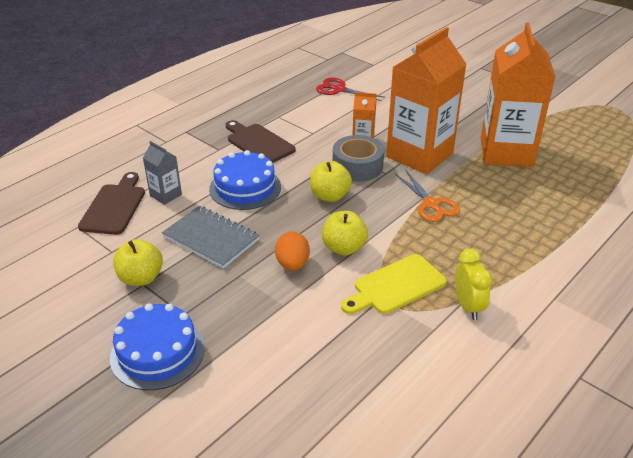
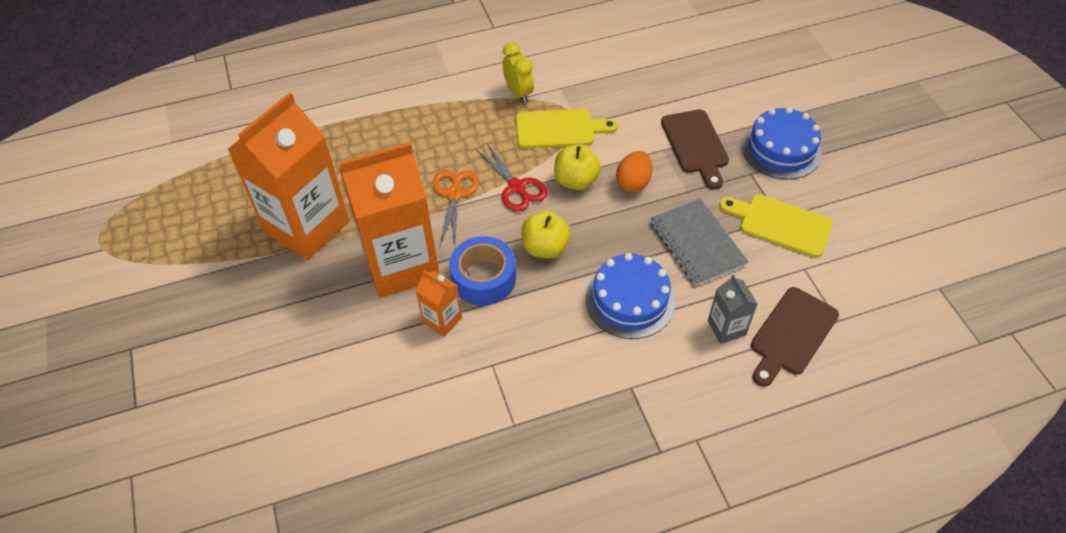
camera: 150 degrees left, 15 degrees up
(141, 278) = (780, 224): yellow apple -> yellow cutting board
(258, 143) = (573, 376): brown cutting board -> brown cutting board (695, 145)
(339, 89) = (383, 452): red scissors -> red scissors (517, 187)
(357, 166) = (483, 278): grey tape -> blue tape
(468, 306) = (518, 93): yellow clock -> yellow clock turned 135 degrees clockwise

